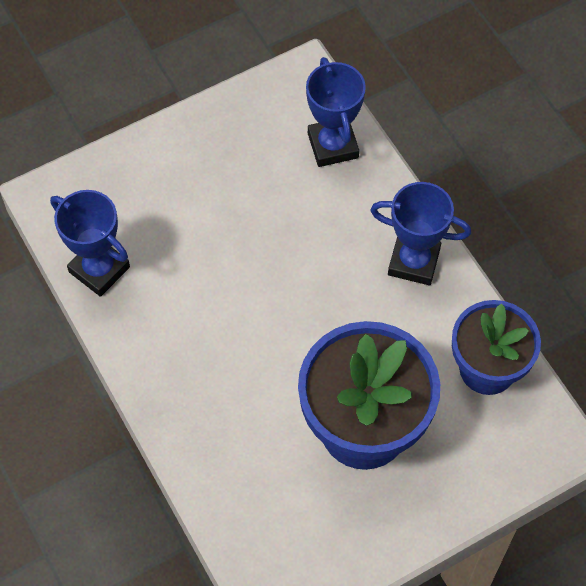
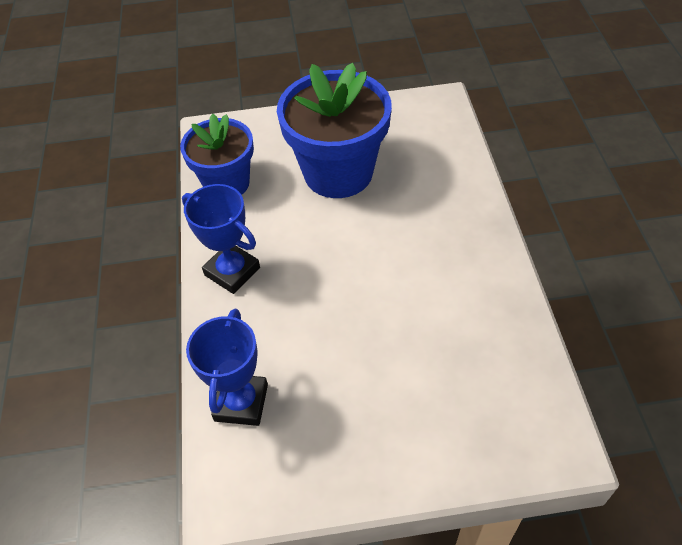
camera: 155 degrees left, 10 degrees down
(99, 269) = (520, 351): blue trophy -> none

